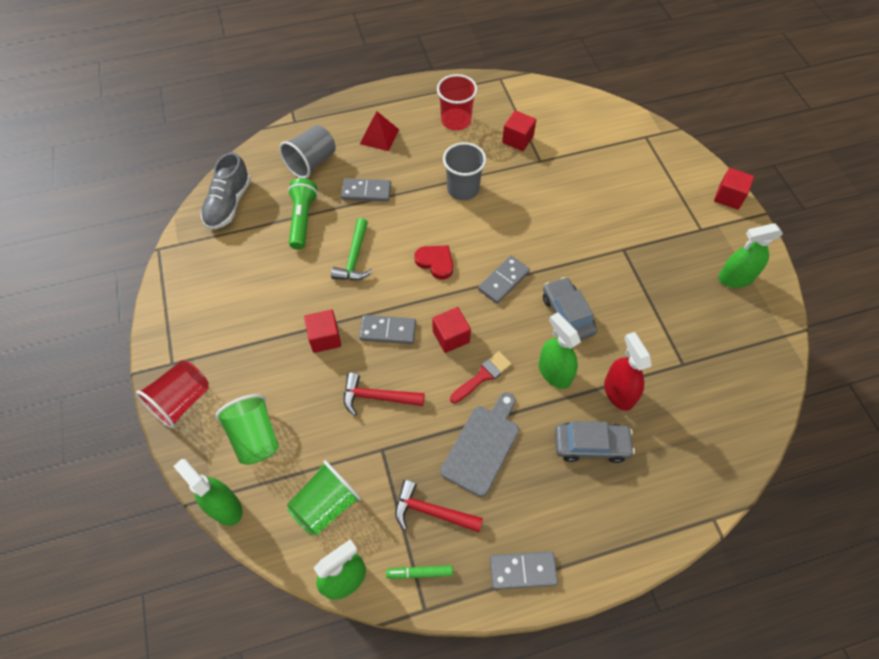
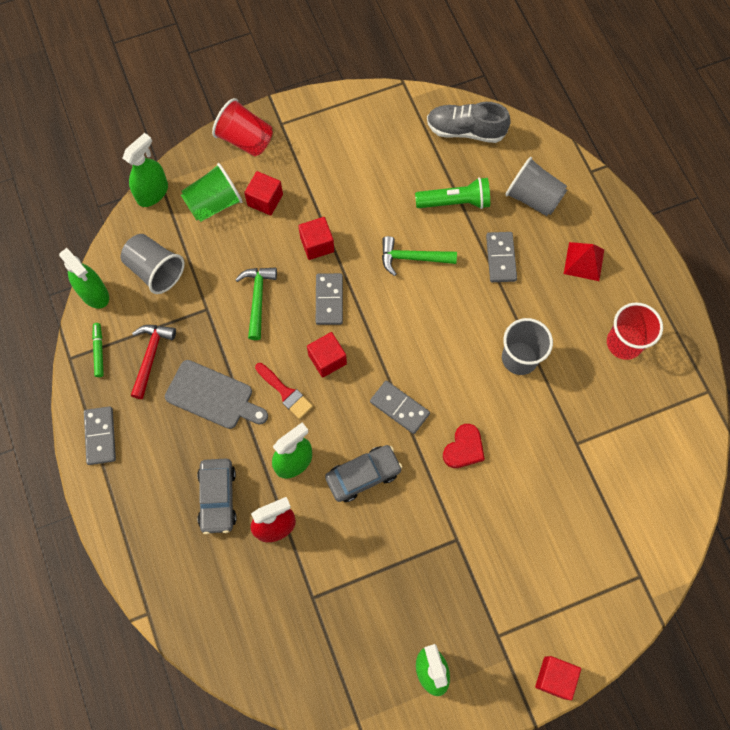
camera: 85 degrees right, 10 degrees up
(326, 505) = (155, 270): green cup -> grey cup
(377, 397) = (257, 298): red hammer -> green hammer
(435, 262) = (416, 337): red heart -> red heart (464, 448)
(517, 139) = (606, 416): red cube -> red cube (265, 200)

